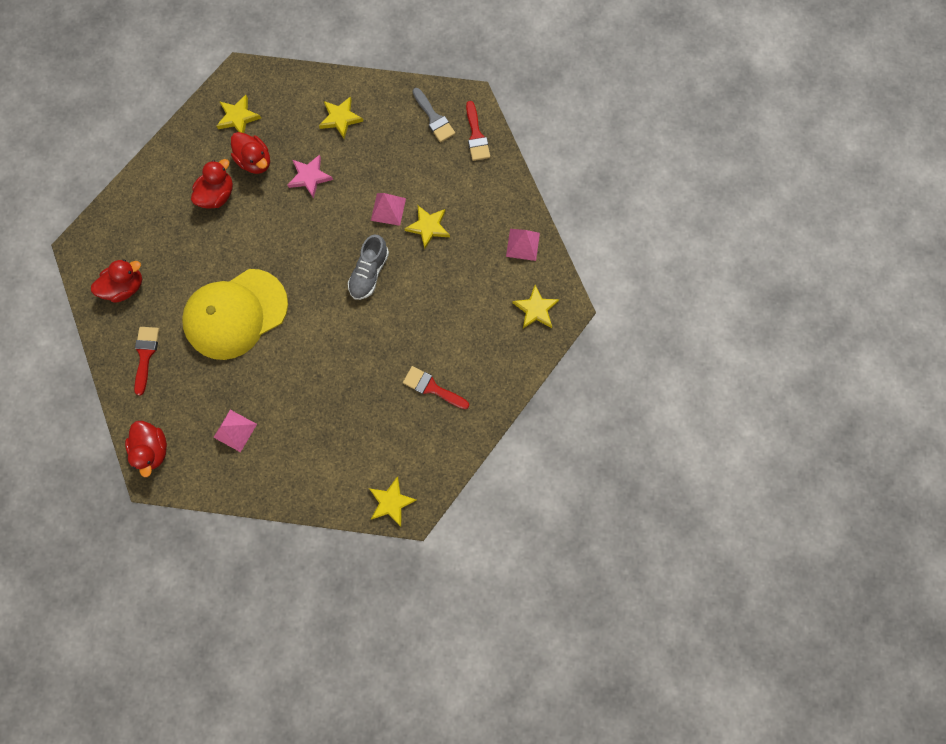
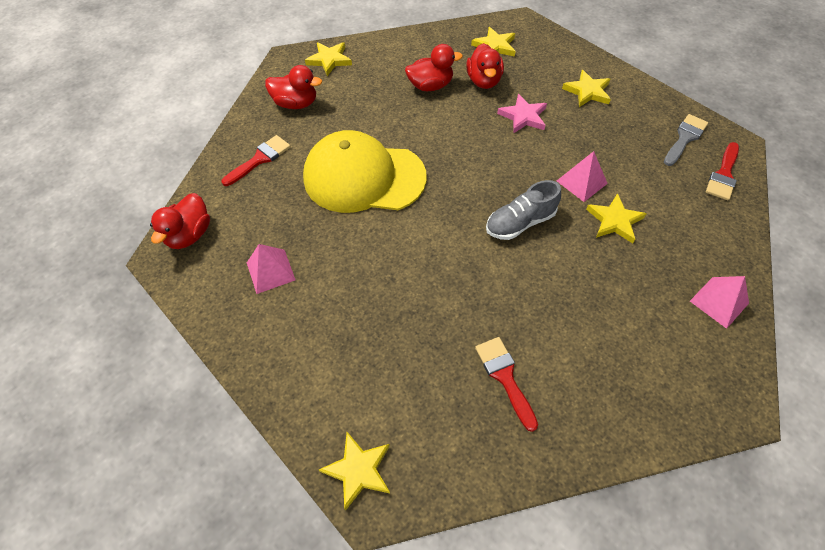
camera: 40 degrees right, 20 degrees down
(434, 118) = (685, 138): grey brush -> grey brush turned 150 degrees counterclockwise
(536, 309) = (695, 380): yellow star -> yellow star (329, 60)

